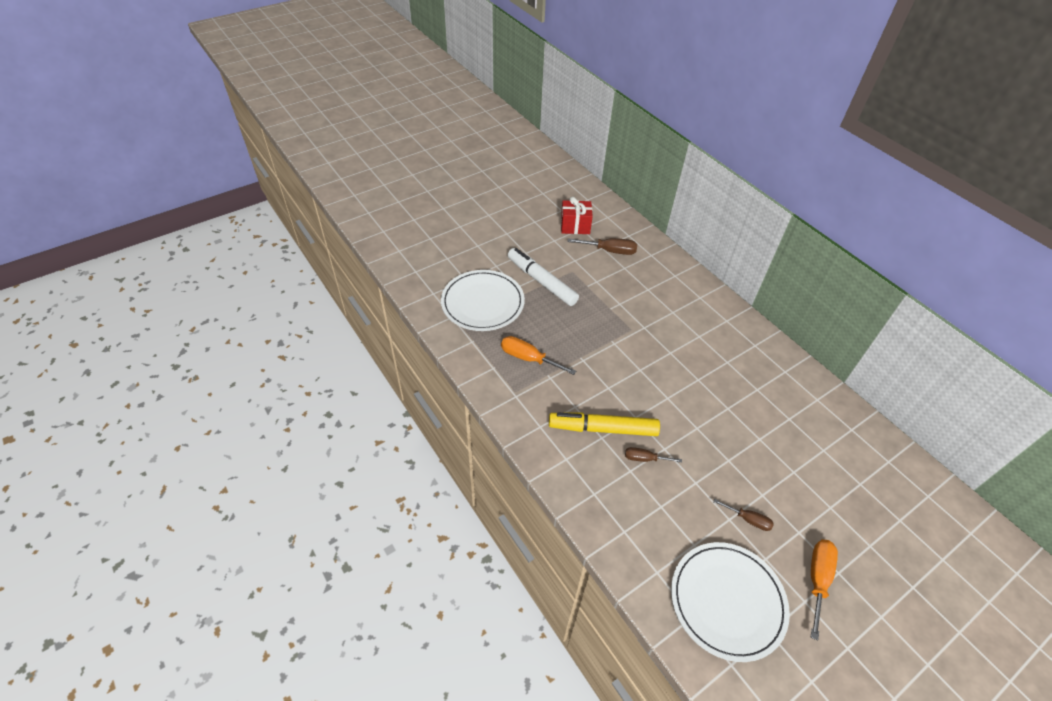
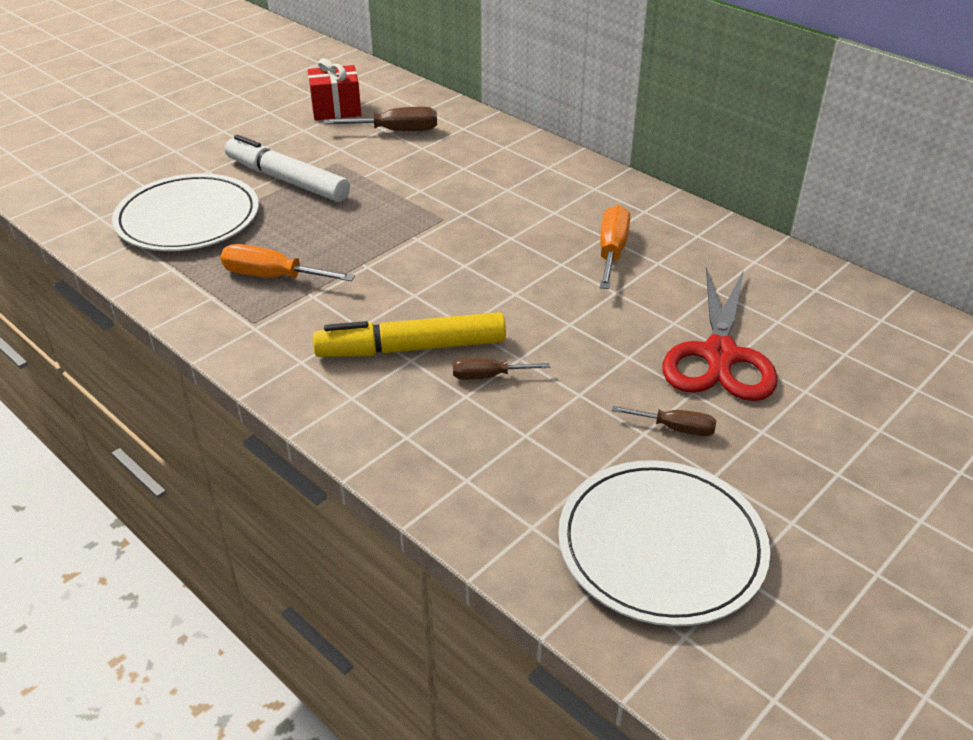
camera: 10 degrees left, 10 degrees down
(783, 470) = (719, 355): none -> red scissors
(817, 579) = (806, 489): orange screwdriver -> orange screwdriver (612, 251)

